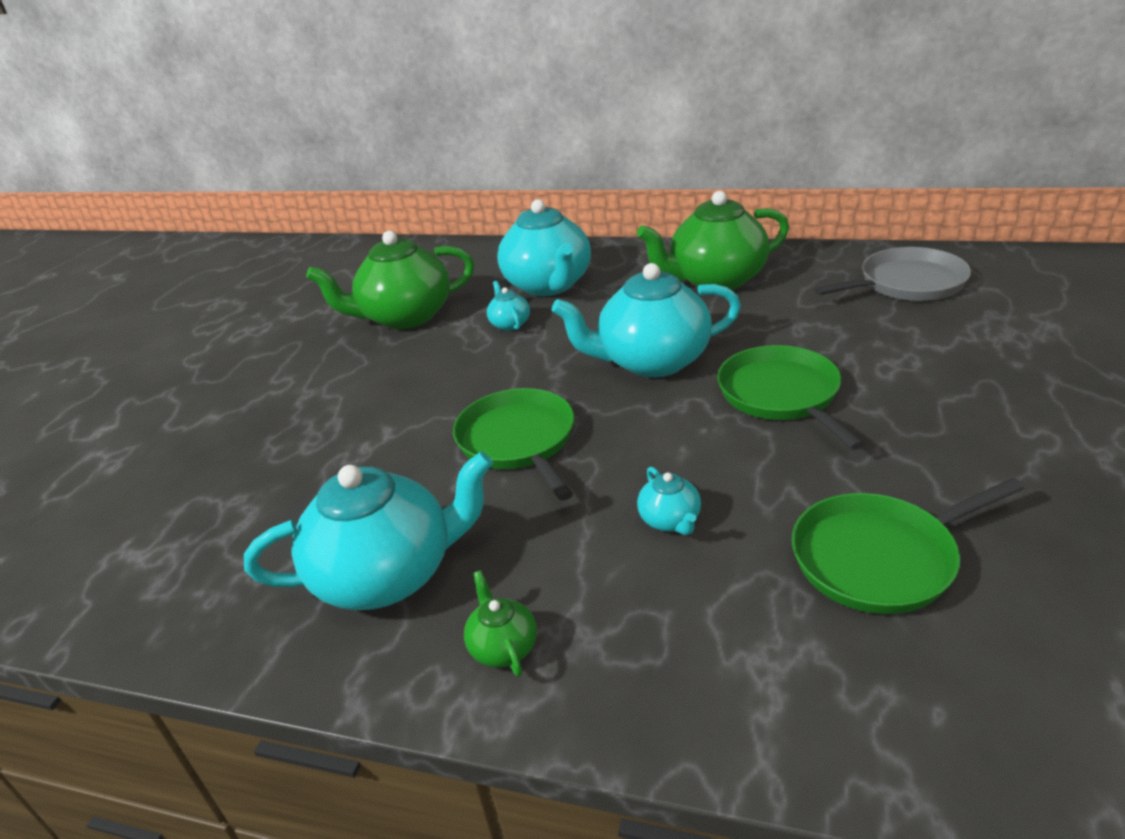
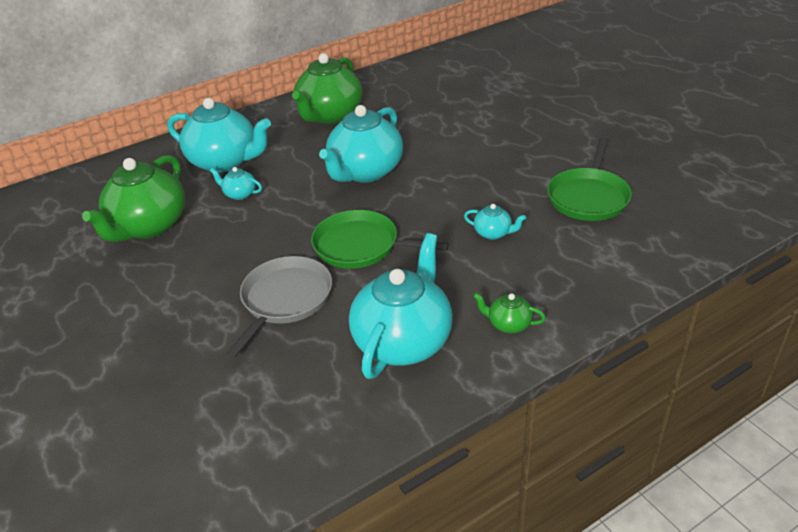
camera: 50 degrees left, 5 degrees up
(782, 395) = (455, 156): green pan -> none
(907, 283) = (431, 78): grey pan -> grey pan (285, 300)

